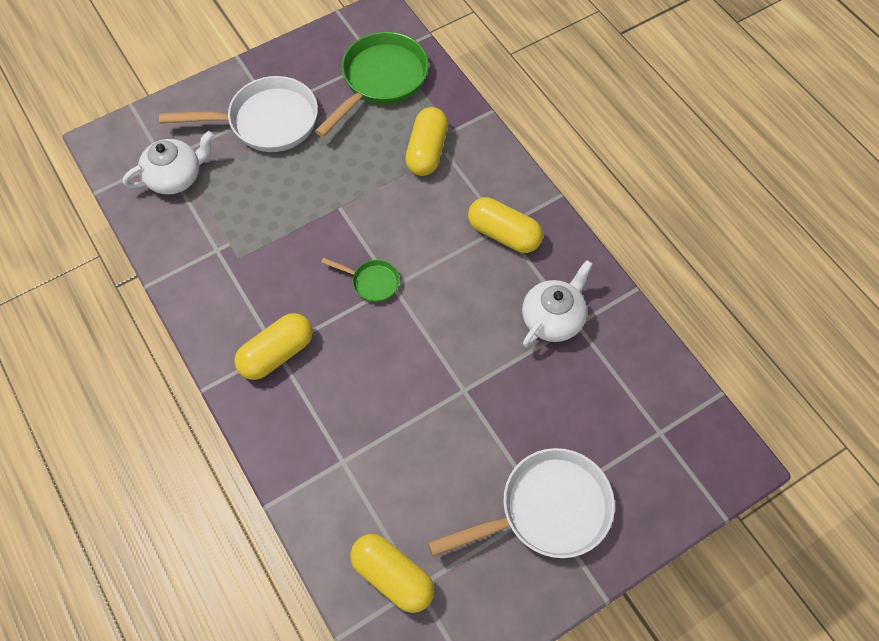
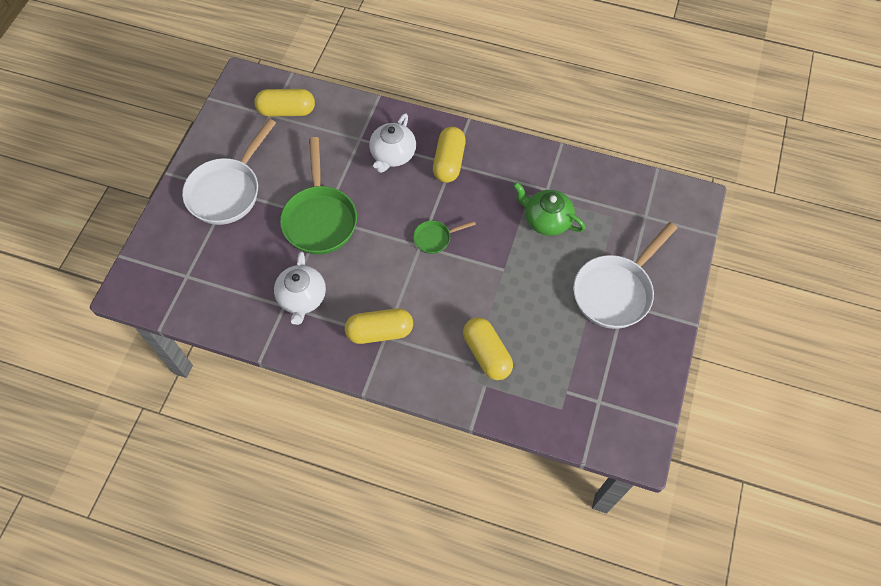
camera: 140 degrees right, 0 degrees up
(176, 177) = (624, 212): white teapot -> white teapot (393, 155)
(251, 222) = (546, 220): none -> green teapot
(380, 81) = (576, 386): green pan -> green pan (320, 218)

